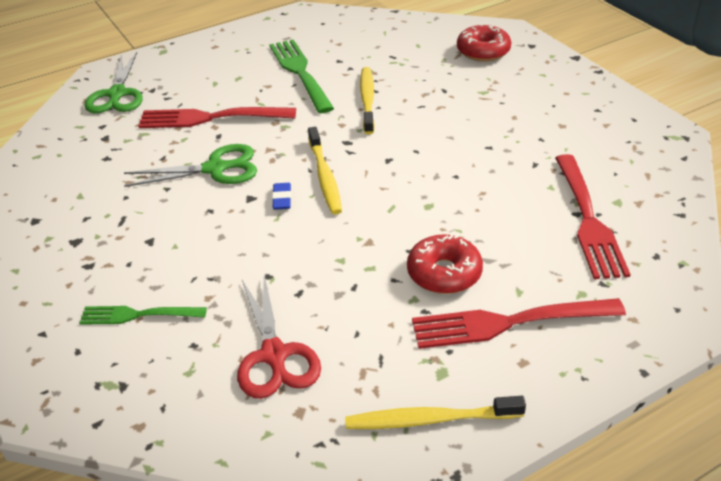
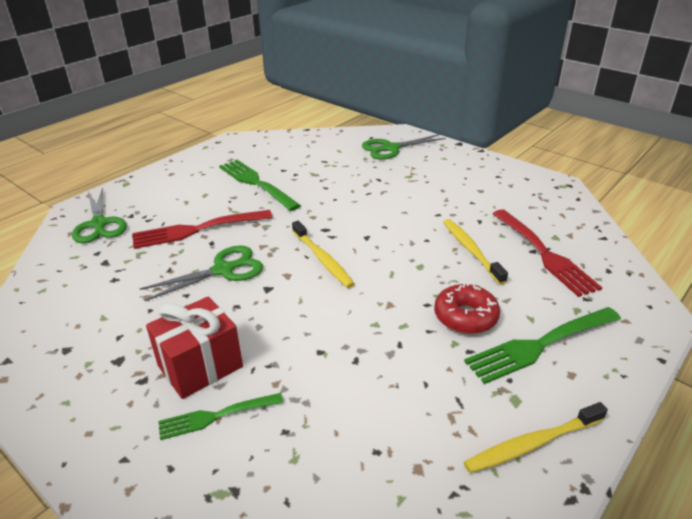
camera: 20 degrees left, 5 degrees down
(146, 264) = (200, 366): none -> red gift
(274, 355) = (365, 421): red scissors -> none
(282, 199) = (296, 284): blue eraser -> none
(367, 100) = (323, 195): yellow toothbrush -> yellow toothbrush (471, 250)
(483, 51) = (391, 148): red donut -> green scissors
(510, 322) = (540, 344): red fork -> green fork

